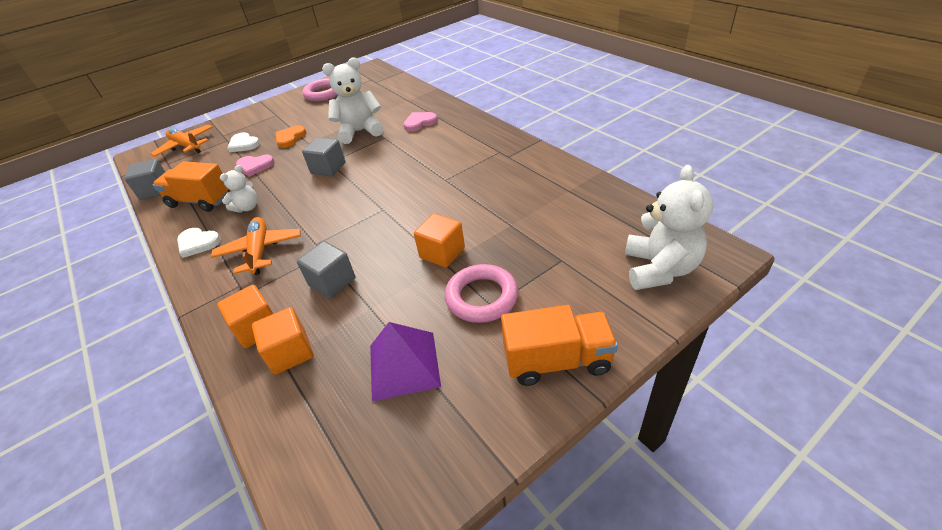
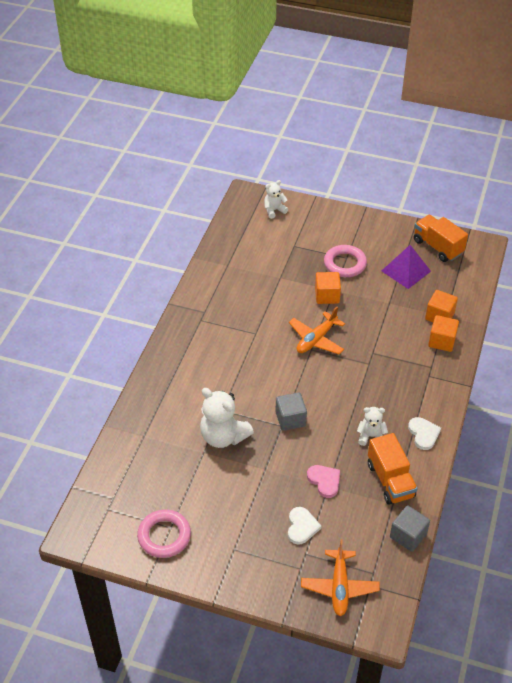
camera: 130 degrees left, 5 degrees up
(260, 251) = (398, 389): orange plane -> orange plane (316, 339)
(290, 138) = (267, 491): orange heart -> none
(332, 282) = (388, 331): grey cube -> none
(419, 123) = (184, 398): pink heart -> none
(557, 360) = (358, 225): orange truck -> orange truck (437, 247)
(659, 269) = (274, 210): white teddy bear -> white teddy bear, size x0.57

